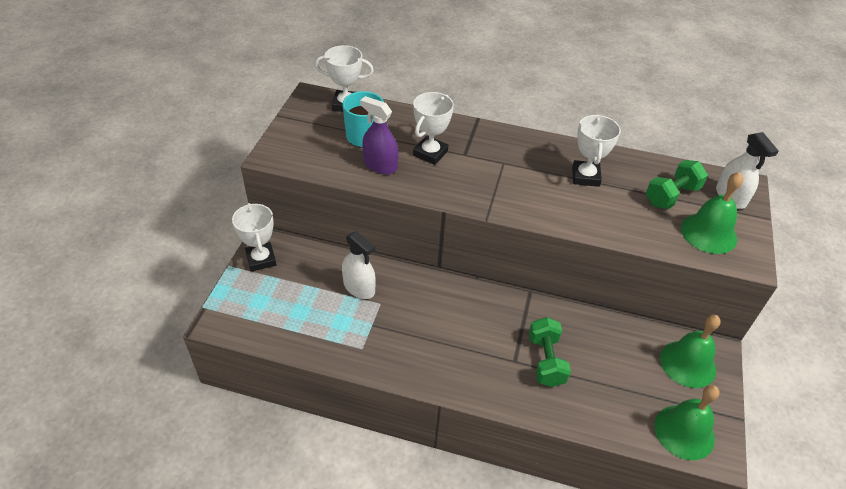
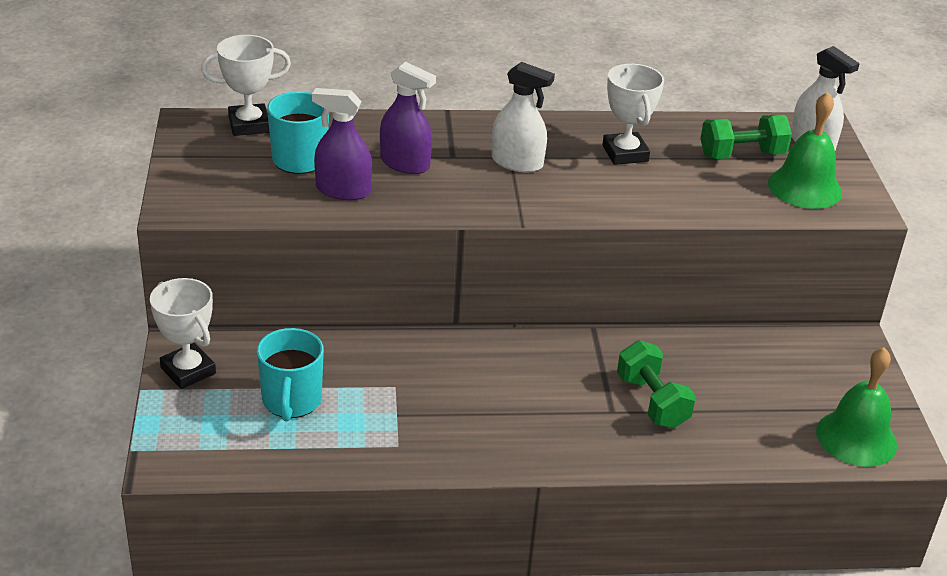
camera: 20 degrees left, 10 degrees down
(311, 297) = (291, 401): none -> turquoise mug
(359, 287) = (354, 374): white spray bottle -> white spray bottle (517, 162)
(430, 153) = (405, 163): white trophy -> purple spray bottle
(671, 196) = (742, 155): green dumbbell -> green dumbbell turned 45 degrees clockwise
(688, 363) = (828, 363): green bell -> none

